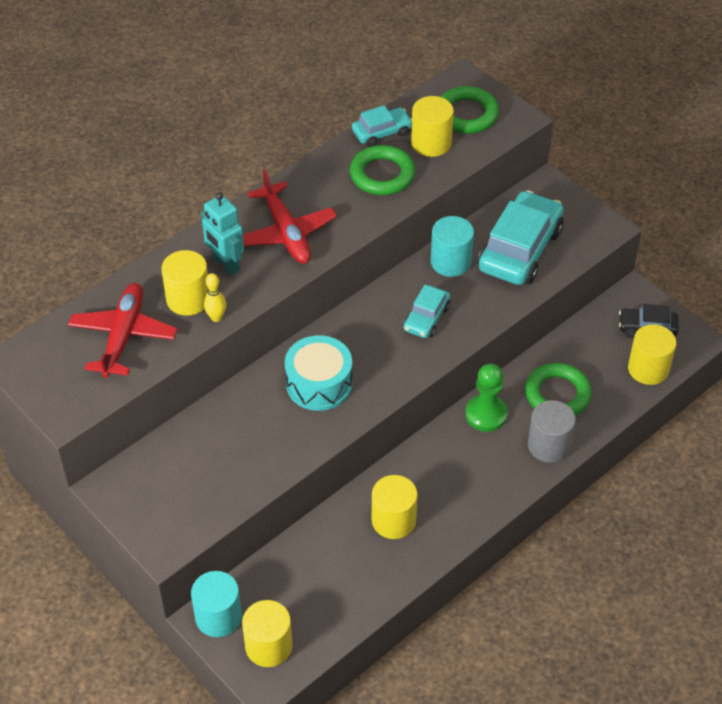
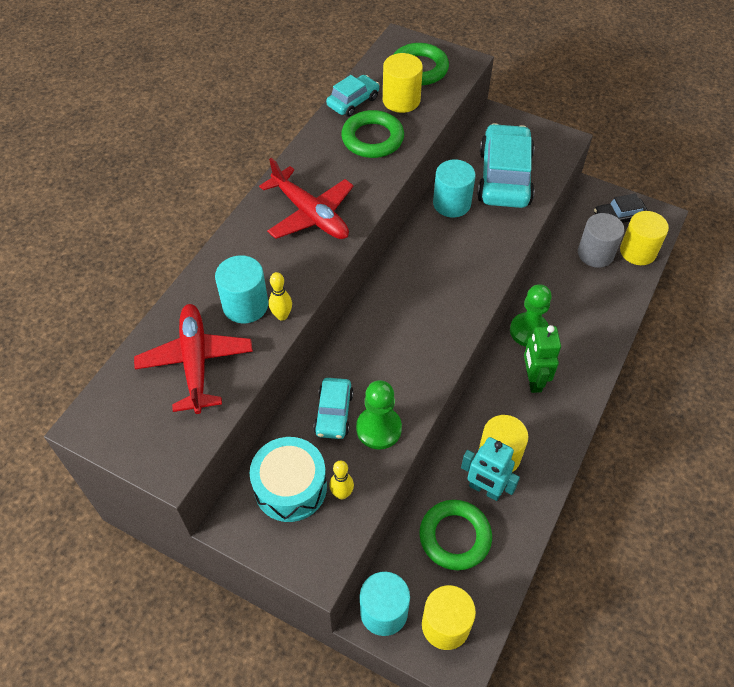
camera: 20 degrees left, 5 degrees up
(188, 299) = (245, 305): yellow cylinder -> turquoise cylinder
(213, 494) = (342, 494): none -> yellow bowling pin
(225, 264) = (266, 260): turquoise robot -> turquoise robot (485, 489)
(273, 449) = (378, 429): none -> green pawn
(319, 384) = (391, 350): turquoise drum -> turquoise drum (290, 487)
(426, 318) = (456, 260): turquoise car -> turquoise car (334, 413)
(465, 462) = (533, 380): none -> green robot
(549, 445) = (594, 342): grey cylinder -> grey cylinder (595, 254)
(557, 394) = (578, 295): green ring -> green ring (455, 537)

